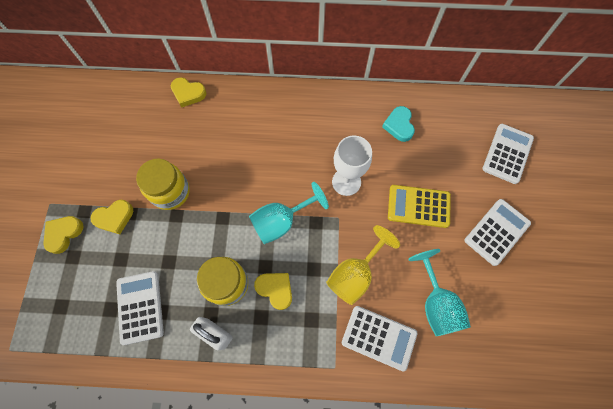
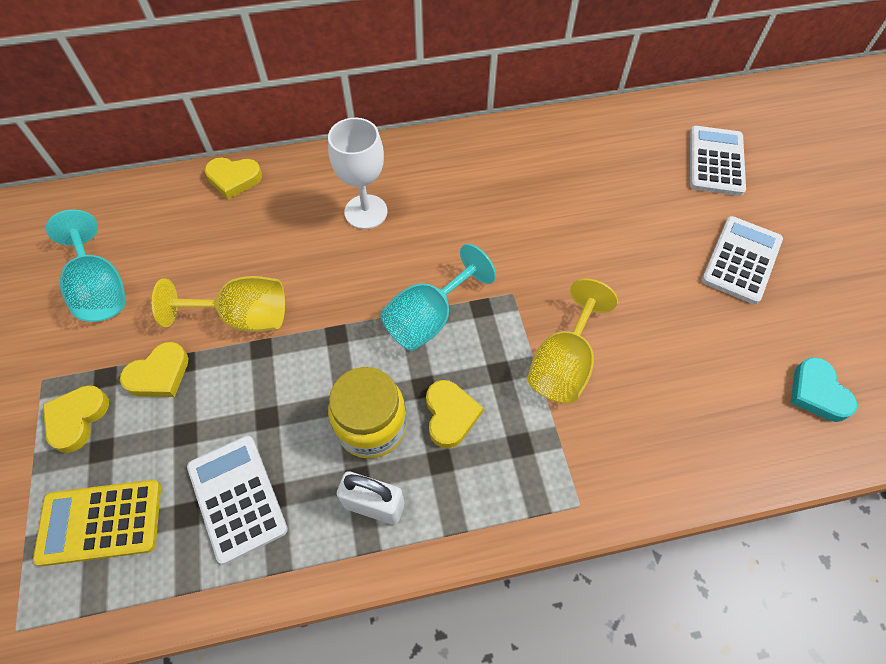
camera: 15 degrees left, 10 degrees down
(170, 192) = (242, 317): yellow jar -> yellow goblet
(275, 289) = (450, 415): yellow heart -> yellow heart turned 60 degrees clockwise
(346, 182) = (507, 244): white goblet -> white goblet (366, 212)
(379, 337) = (630, 443): white calculator -> none
(399, 125) = (556, 157): turquoise heart -> turquoise heart (817, 393)
(418, 206) = (621, 252): yellow calculator -> yellow calculator (100, 522)
(435, 303) = (694, 374): turquoise goblet -> turquoise goblet (100, 288)

